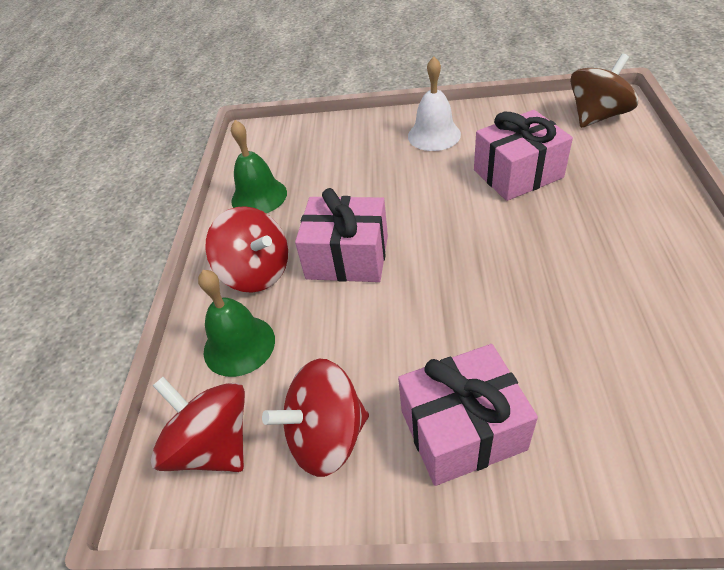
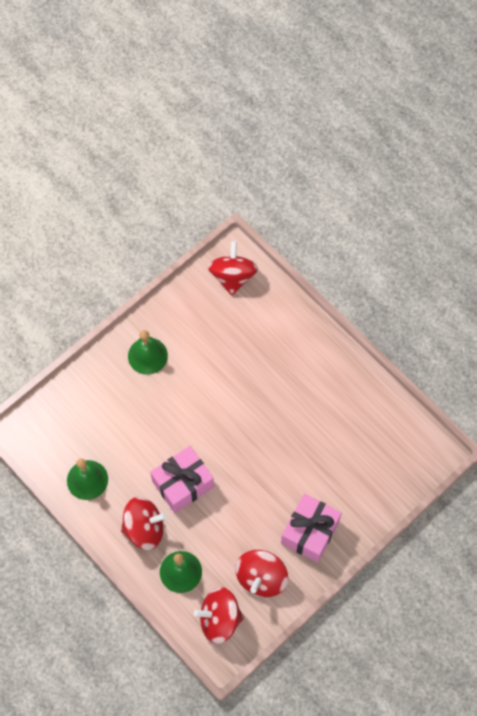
camera: 50 degrees left, 20 degrees up
(434, 135) = (147, 355): white bell -> green bell
(518, 174) = (223, 359): pink gift -> none
(597, 116) = (232, 276): brown spinning top -> red spinning top

